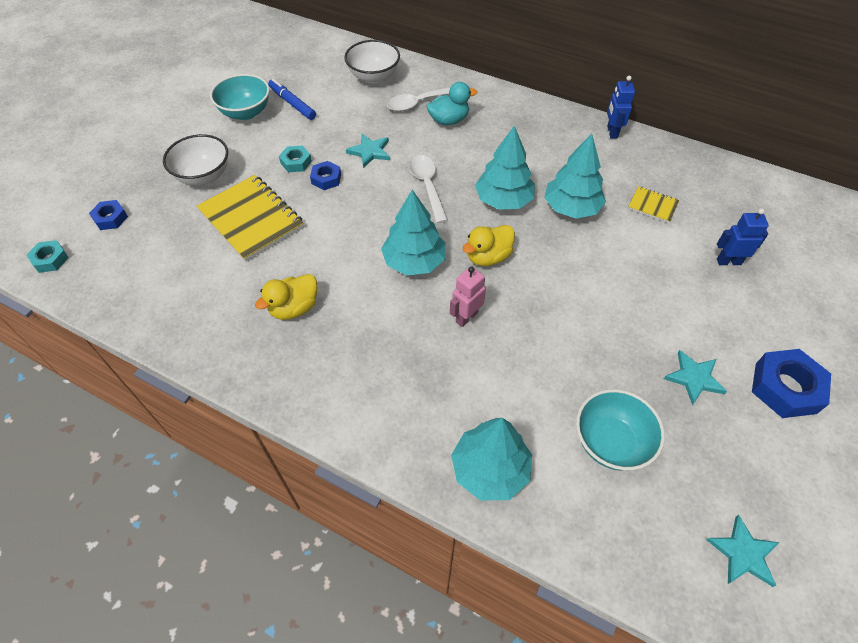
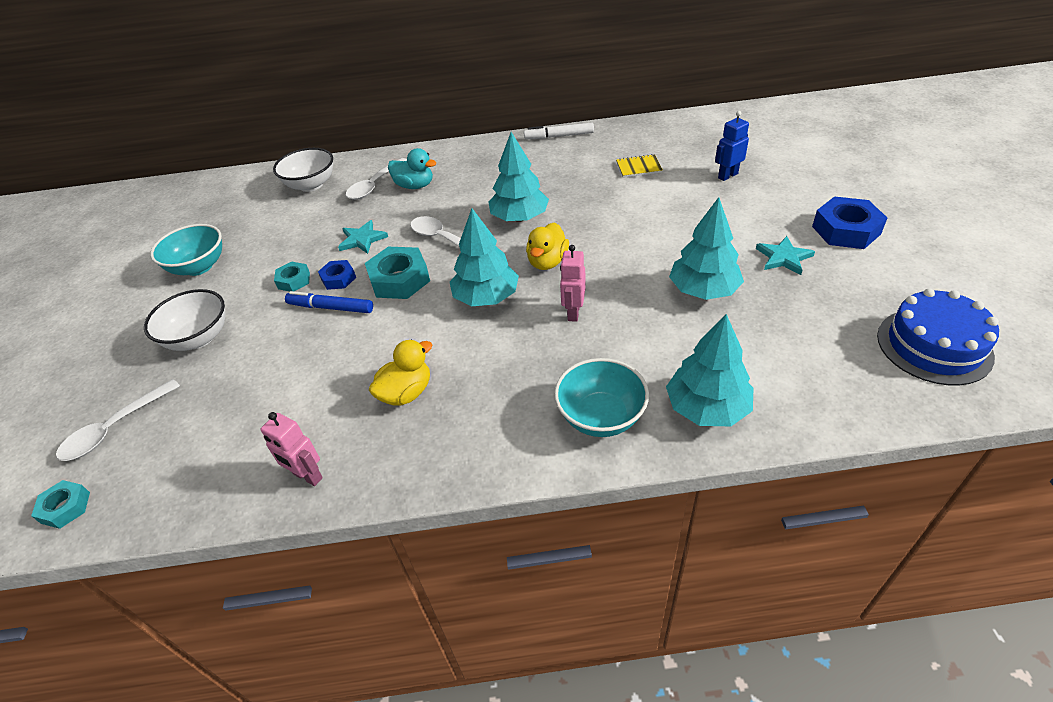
camera: 30 degrees left, 10 degrees down
(110, 218) = (114, 429): blue nut -> white spoon
(187, 331) = (307, 476): none -> pink robot
(251, 219) = (289, 346): yellow notebook -> none
(292, 104) = (245, 239): blue marker -> blue marker (331, 308)
(294, 308) = (406, 393): yellow duck -> yellow duck turned 150 degrees counterclockwise
(366, 206) = (399, 279): none -> turquoise nut
(449, 120) = (415, 186): turquoise duck -> turquoise duck turned 75 degrees clockwise
(571, 208) = (579, 197): turquoise tree -> turquoise tree (703, 290)
(611, 442) = (774, 332): turquoise bowl -> turquoise bowl (601, 417)
(612, 132) = (559, 136): blue robot -> white marker
(743, 553) = (934, 346): turquoise star -> blue cake

